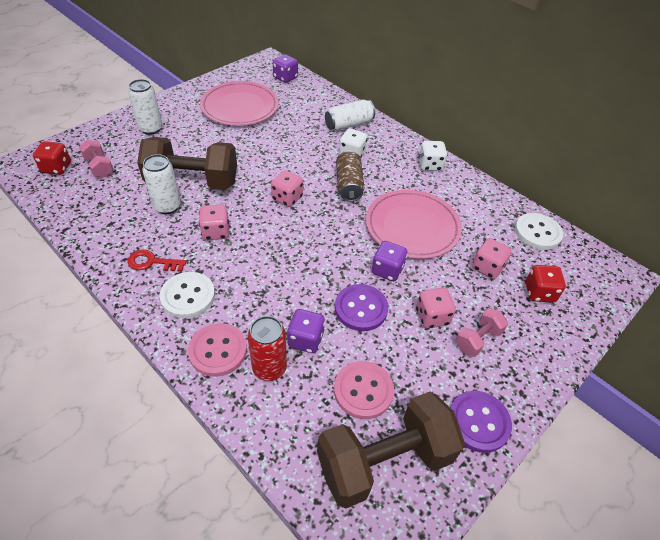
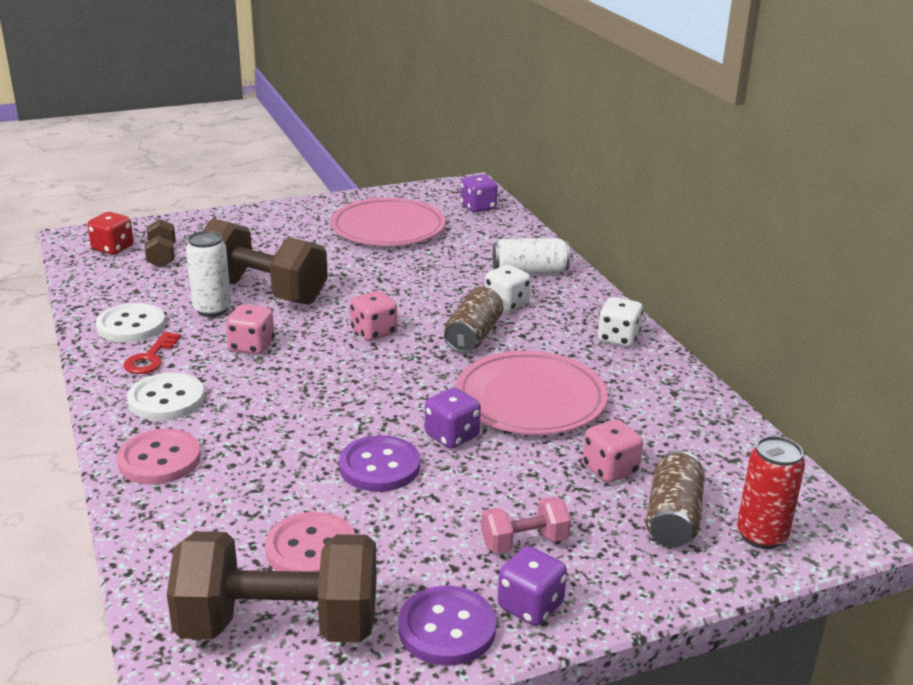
camera: 25 degrees right, 20 degrees down
(99, 167) = (162, 256): pink dumbbell -> brown dumbbell
(151, 129) = (254, 231): white can -> none
(152, 262) = (150, 358): red key -> red key turned 105 degrees counterclockwise
(269, 368) = (208, 493): red can -> red can (761, 535)
(305, 340) = (278, 478): purple dice -> purple dice (530, 606)
(432, 317) = (475, 501): pink dice -> none
(537, 232) = (732, 449): white button -> white button (131, 325)
(539, 292) = (672, 517): red dice -> brown can

